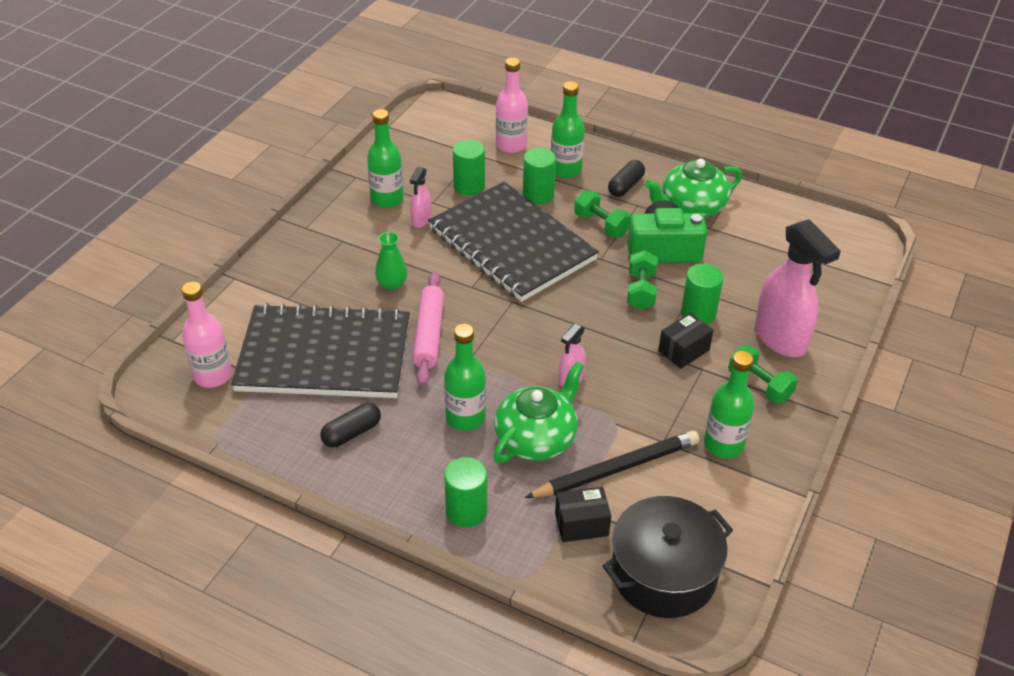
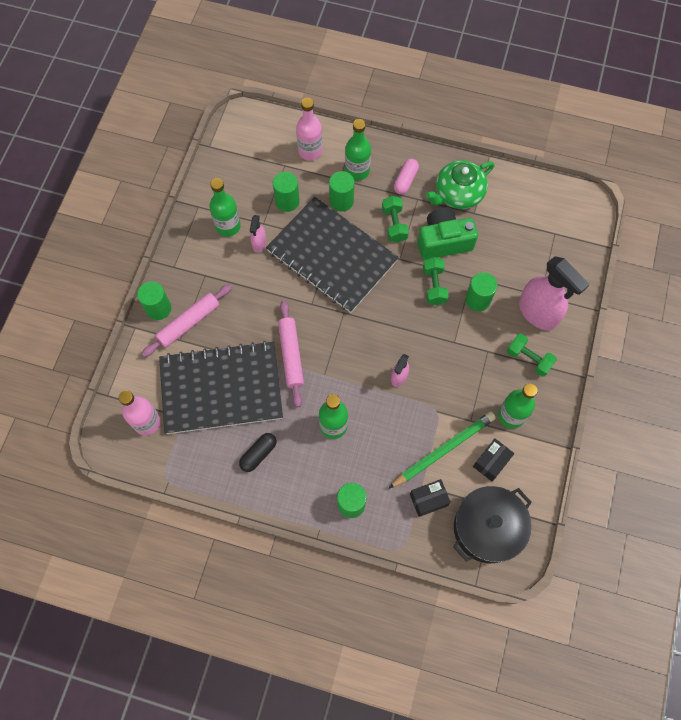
camera: 10 degrees left, 25 degrees up
(271, 264) = (158, 308): none -> green cylinder
(305, 283) = (189, 323): none -> pink rolling pin
(392, 284) = (253, 312): green vase -> none
(536, 438) = (385, 434): green teapot -> none
(601, 225) = (394, 224): green dumbbell -> green dumbbell turned 45 degrees clockwise
(616, 468) = (443, 450): black pencil -> green pencil
(625, 186) = (405, 180): black capsule -> pink capsule
(683, 350) = (472, 337): black box -> black box (491, 462)

